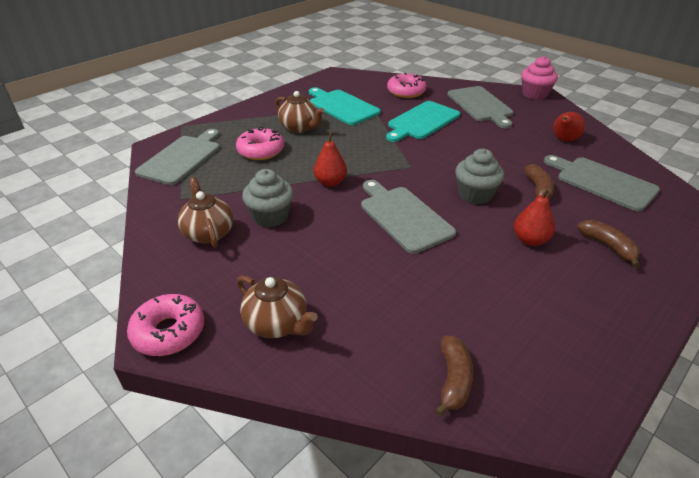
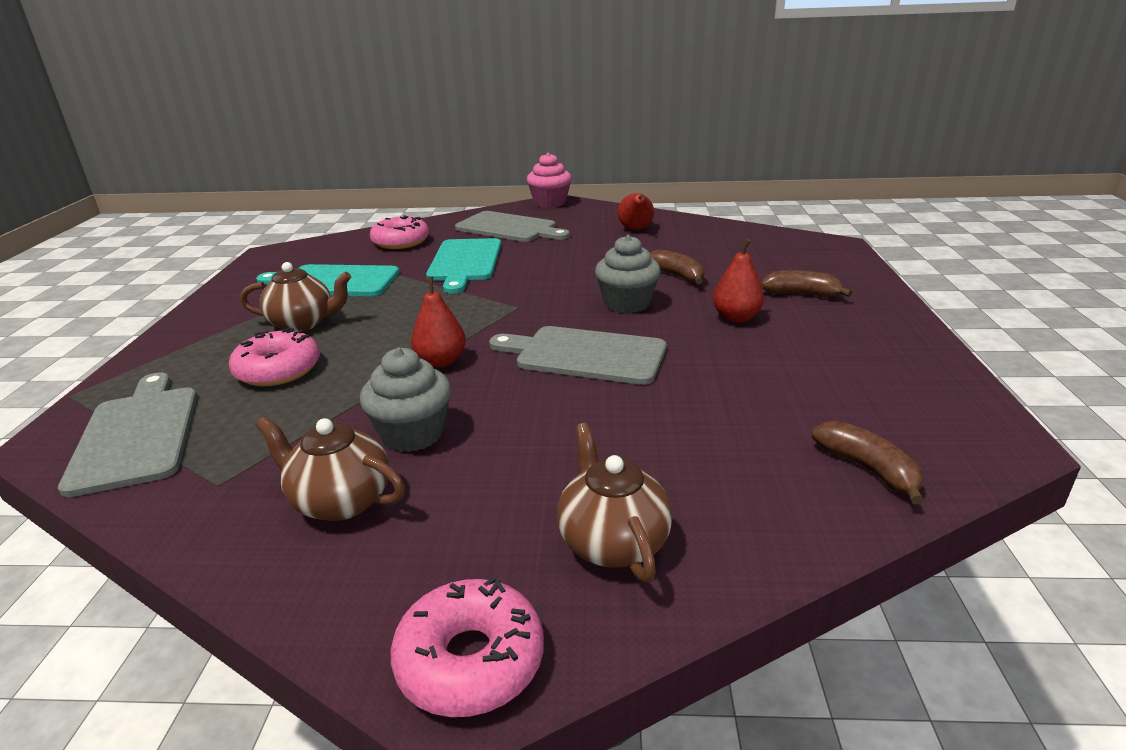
camera: 40 degrees left, 10 degrees down
(277, 323) = (612, 542): brown teapot -> brown teapot turned 105 degrees counterclockwise
(602, 182) = (719, 249): grey cutting board -> none

